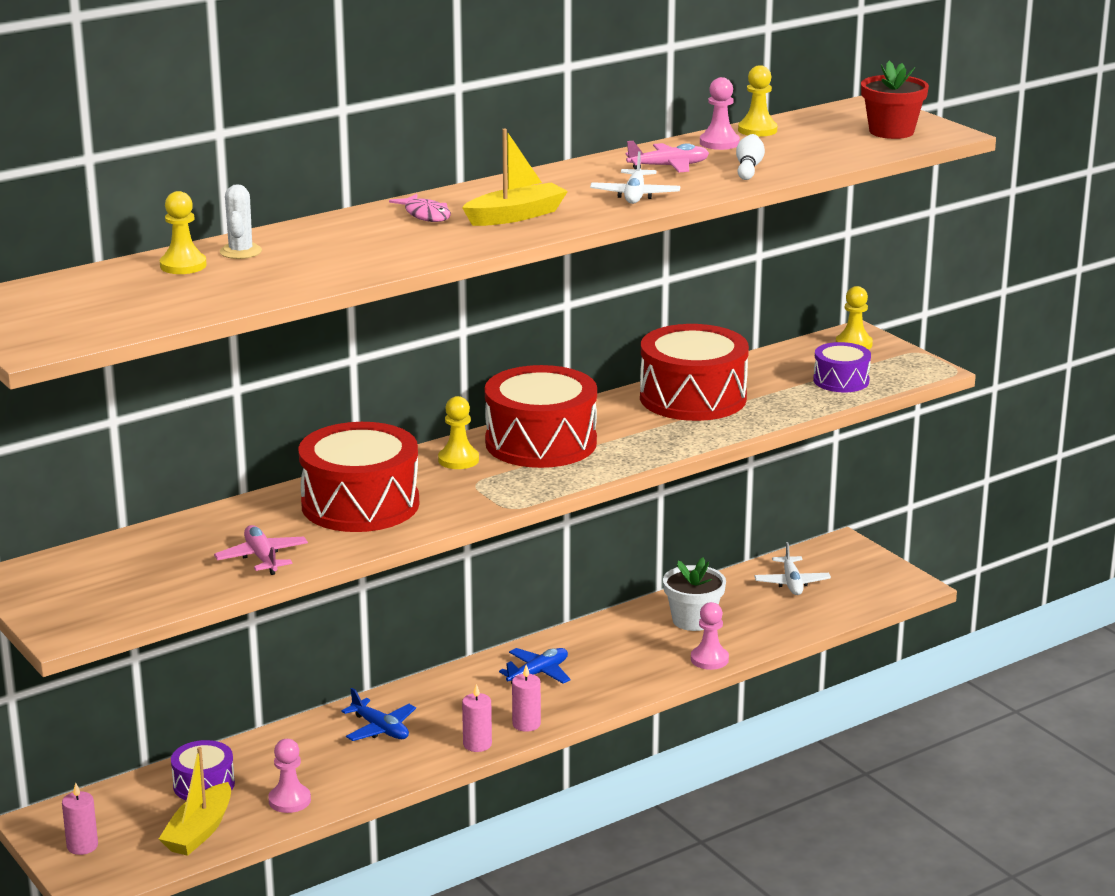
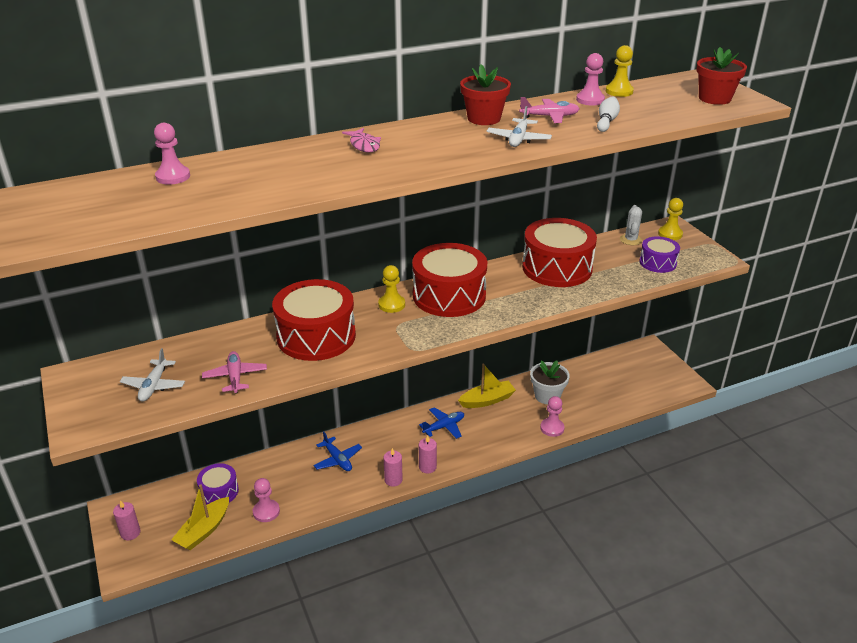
camera: 10 degrees right, 10 degrees up
(183, 265) = (173, 177): yellow pawn -> pink pawn
(240, 252) = (220, 167): white cactus -> white cactus (630, 240)
(515, 216) = (427, 151): yellow boat -> yellow boat (487, 400)
(578, 174) = (484, 118): none -> red flower pot
(791, 583) = (613, 373): white plane -> white plane (154, 386)

